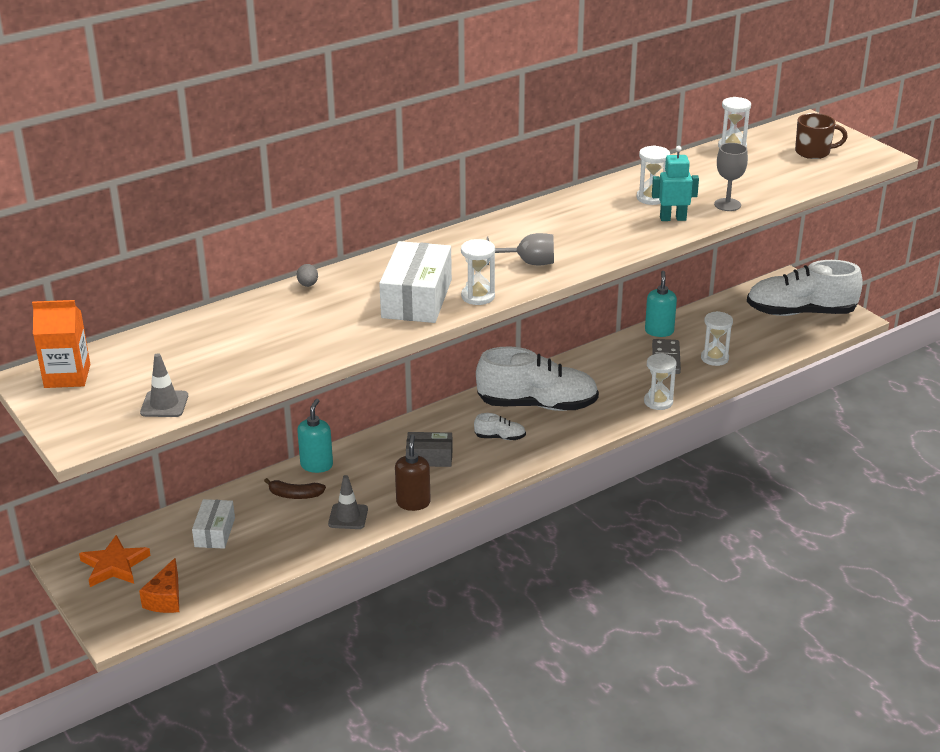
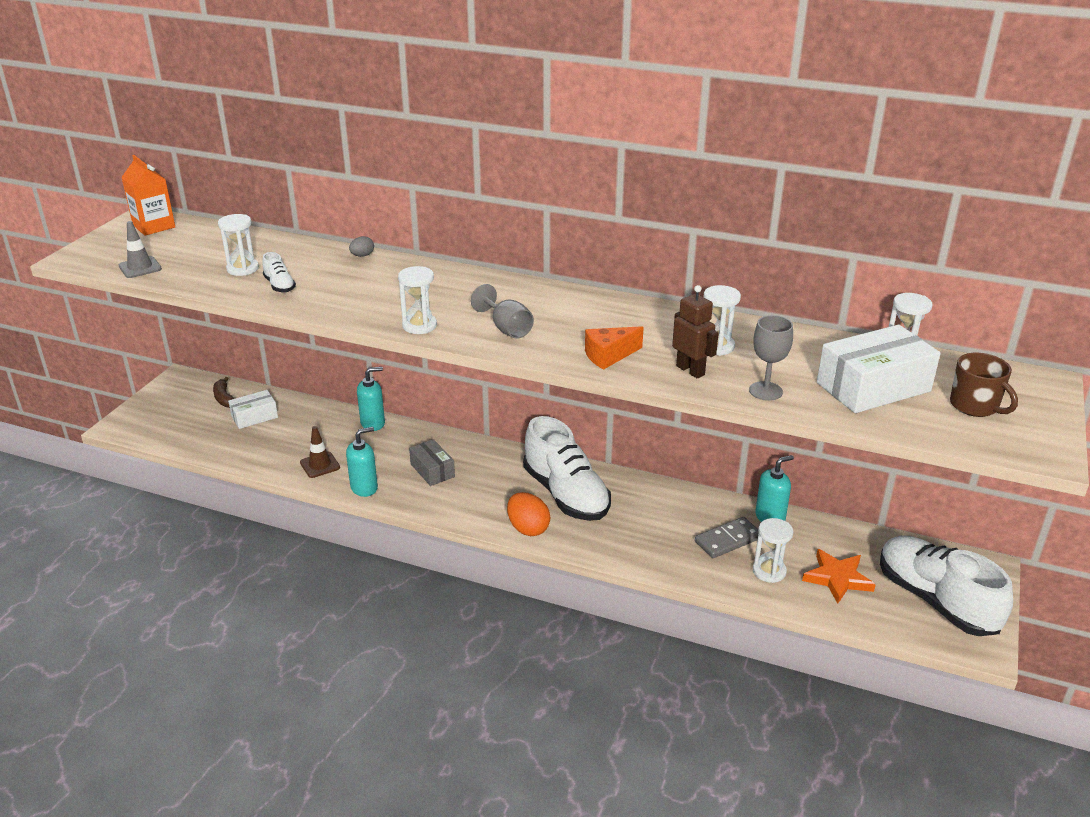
camera: 55 degrees right, 0 degrees up
(114, 565) = (188, 395): orange star -> orange star (837, 578)
(166, 598) = (165, 431): orange cheese -> orange cheese (609, 356)
(295, 495) = (327, 430): brown banana -> brown banana (224, 398)
(348, 517) = (320, 465): grey traffic cone -> brown traffic cone
(413, 502) = (364, 488): brown soap dispenser -> turquoise soap dispenser
(416, 299) = (387, 302): white box -> white box (873, 387)
(500, 437) = (496, 494): white shoe -> white shoe (279, 285)
(561, 439) = (528, 528): none -> orange egg
(658, 402) = (650, 563): white hourglass -> white hourglass (242, 269)
(673, 218) = (690, 370): turquoise robot -> brown robot

